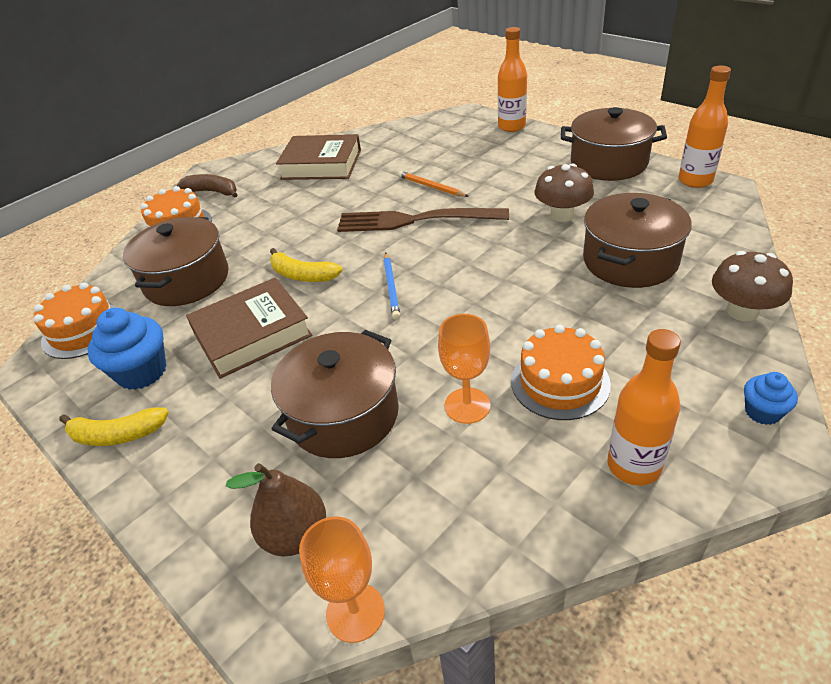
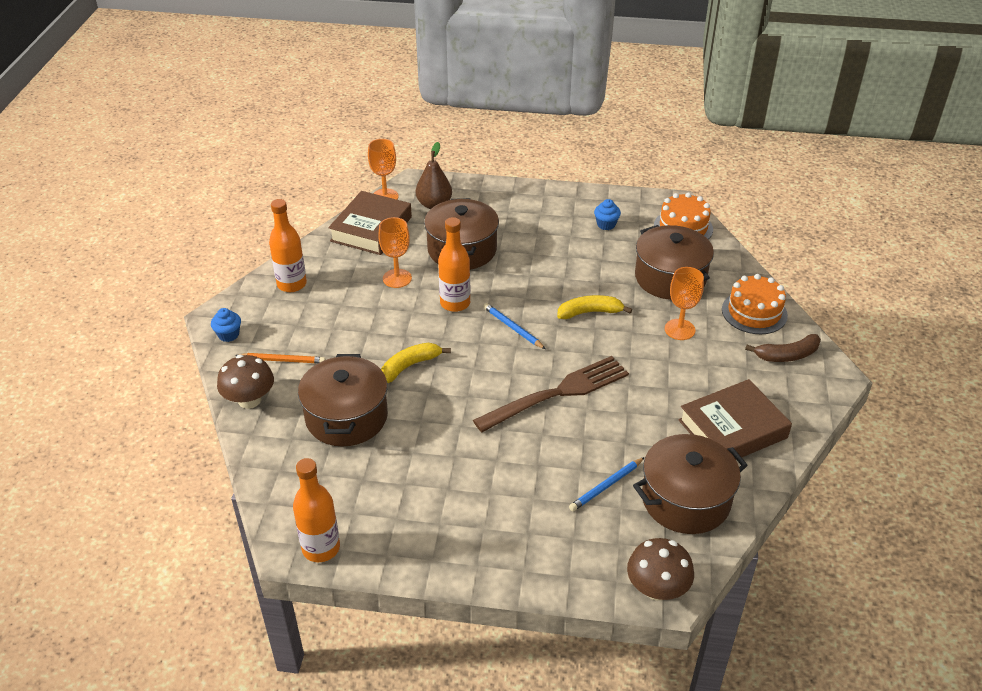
camera: 140 degrees right, 0 degrees up
(117, 435) = (572, 200): yellow banana -> yellow banana (410, 366)
(142, 372) = (606, 224): blue cupcake -> blue cupcake, size x0.56
(252, 334) = (570, 265): brown book -> brown book (371, 229)
(253, 234) = (679, 329): none -> orange goblet
(431, 187) = (583, 439): orange pencil -> orange pencil (282, 360)
(446, 160) = (606, 486): none -> blue pencil
(511, 126) = (584, 581): orange bottle -> orange bottle (455, 303)
(560, 382) = (351, 309): orange cake -> none
(562, 215) = (430, 448): brown mushroom -> brown mushroom (657, 589)
(608, 163) = (424, 546): brown pot -> brown pot (685, 500)

